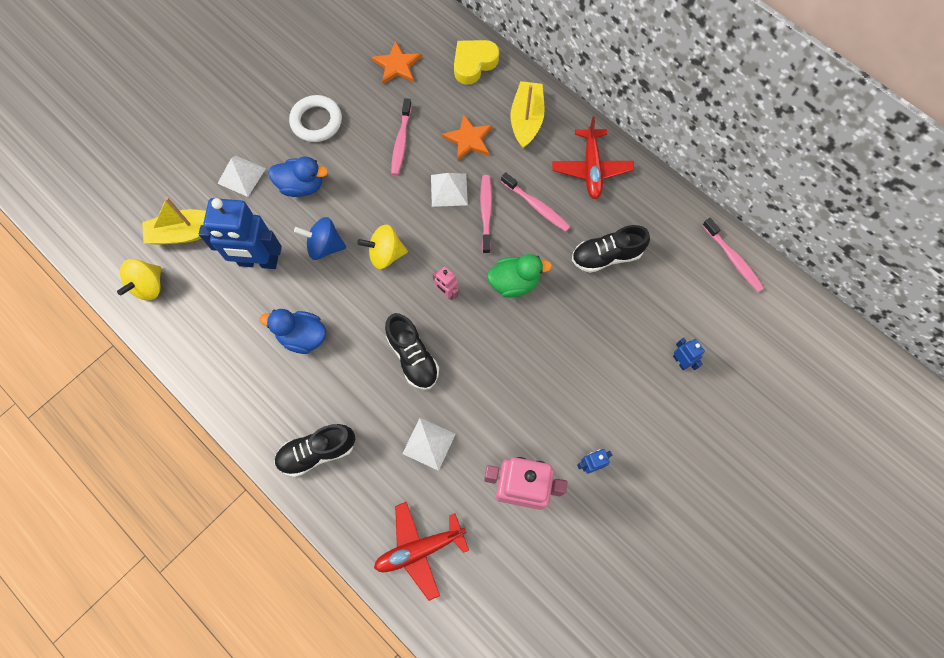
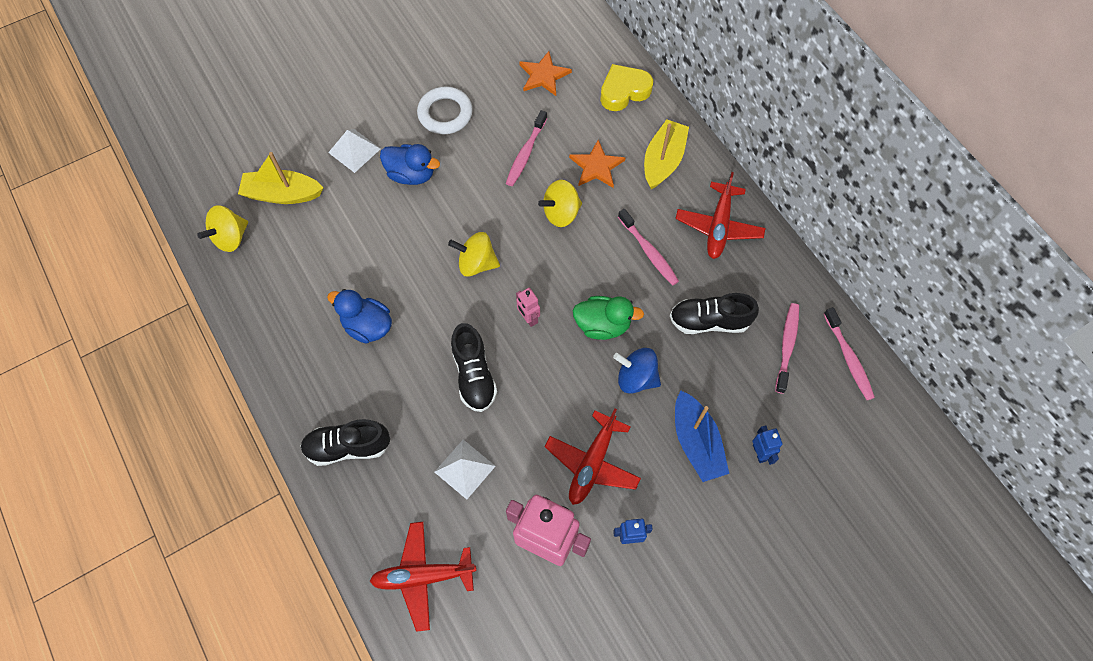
camera: 15 degrees right, 5 degrees down
(258, 262) = (345, 240): blue robot -> none
(324, 246) = (416, 240): blue spinning top -> blue spinning top (636, 378)
(449, 190) = (561, 213): white pyramid -> yellow spinning top
(486, 213) = (593, 246): pink toothbrush -> pink toothbrush (787, 346)
(540, 408) = (592, 463): none -> red plane
(624, 366) = (696, 442): none -> blue boat

